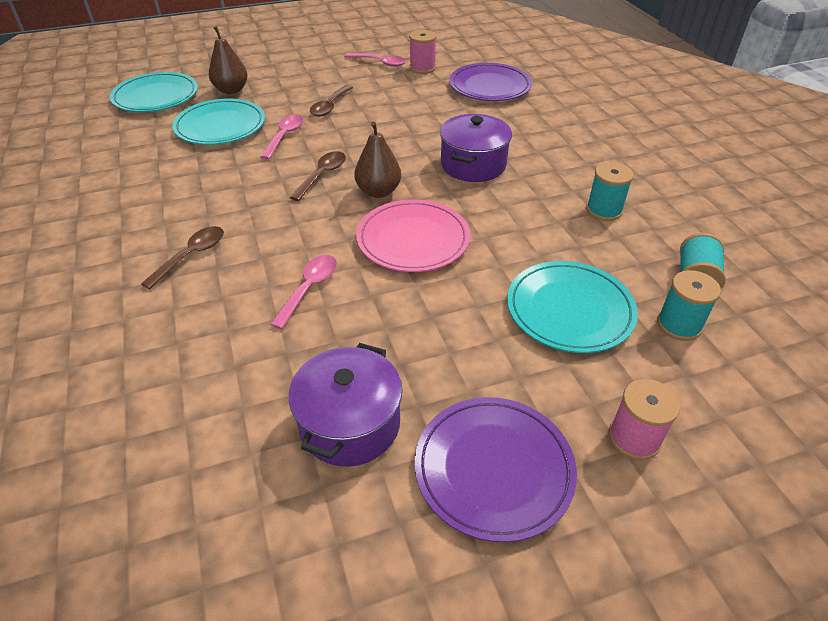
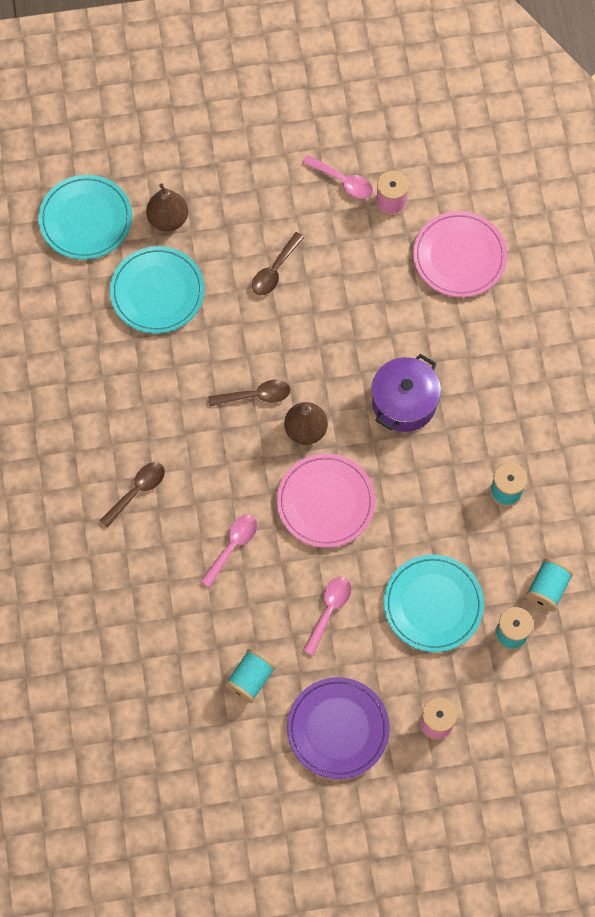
camera: 10 degrees right, 25 degrees up
(284, 136) = (223, 322): pink spoon -> pink spoon (329, 610)
(322, 175) = (255, 395): brown spoon -> brown spoon turned 45 degrees clockwise
(350, 424) = (250, 679): purple pot -> turquoise spool
(490, 86) = (459, 256): purple plate -> pink plate

